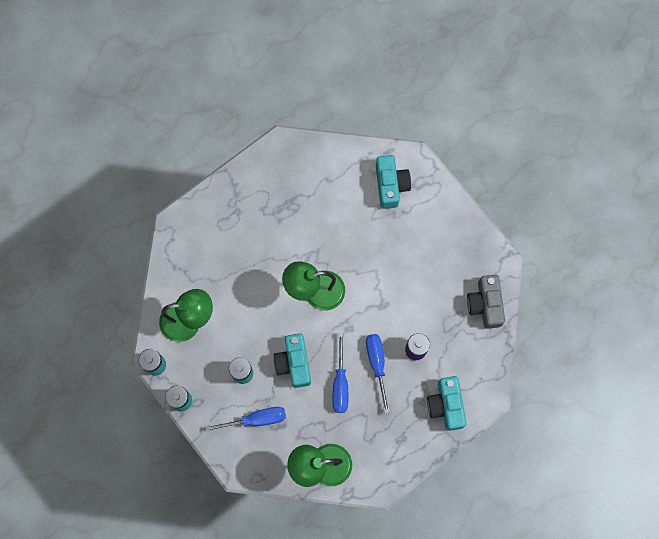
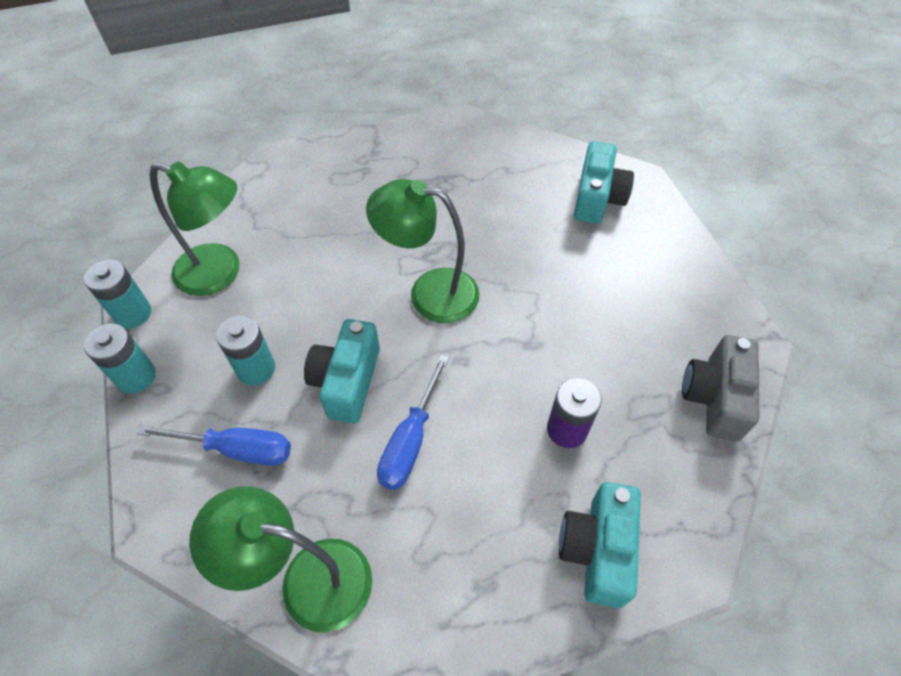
camera: 20 degrees right, 20 degrees down
(377, 364) = (488, 430): blue screwdriver -> none

